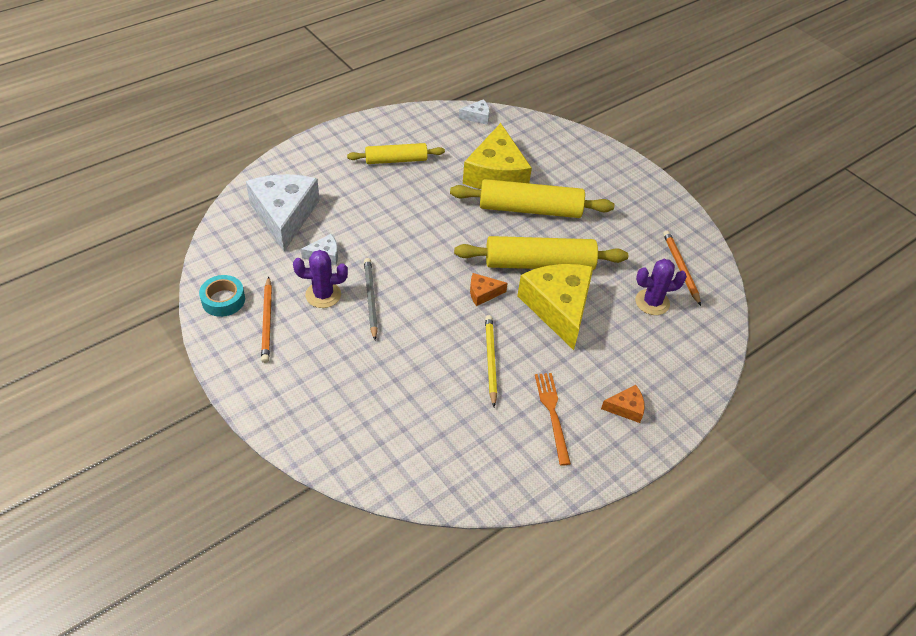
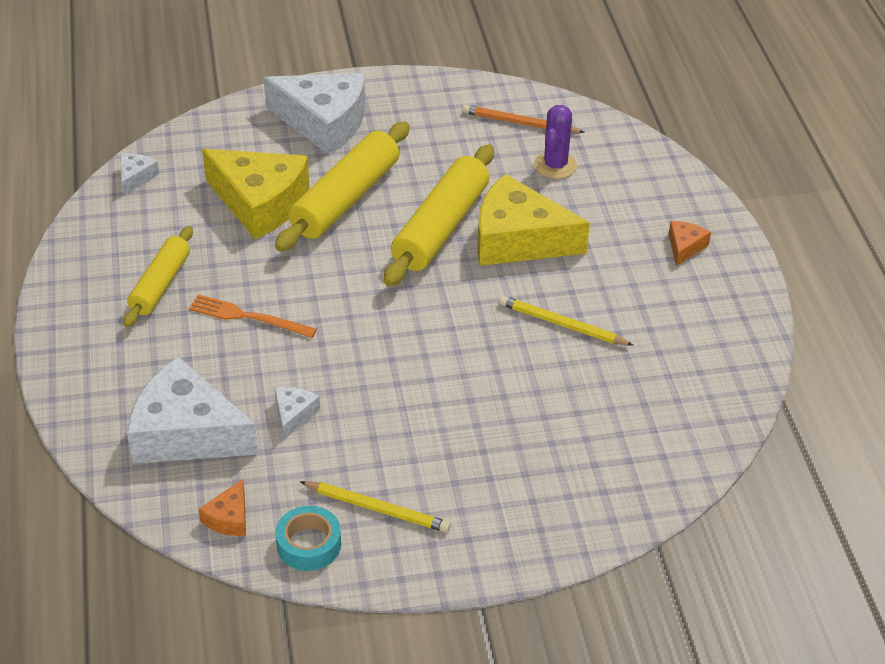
camera: 60 degrees left, 5 degrees down
(267, 321) = (377, 508): orange pencil -> yellow pencil
(323, 295) = (365, 438): purple cactus -> none
(370, 299) = (402, 396): grey pencil -> none
(483, 293) = (456, 292): orange cheese -> orange cheese (229, 518)
(552, 414) = (663, 305): orange fork -> orange fork (248, 317)
(593, 174) = (324, 122): none -> white cheese

